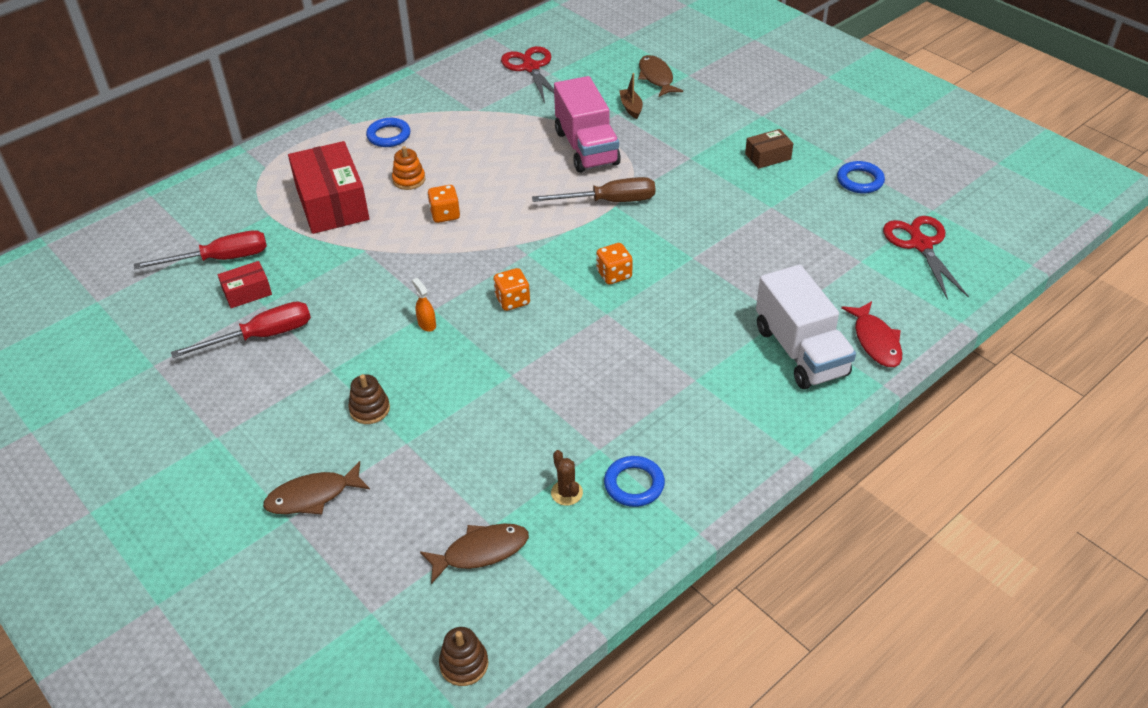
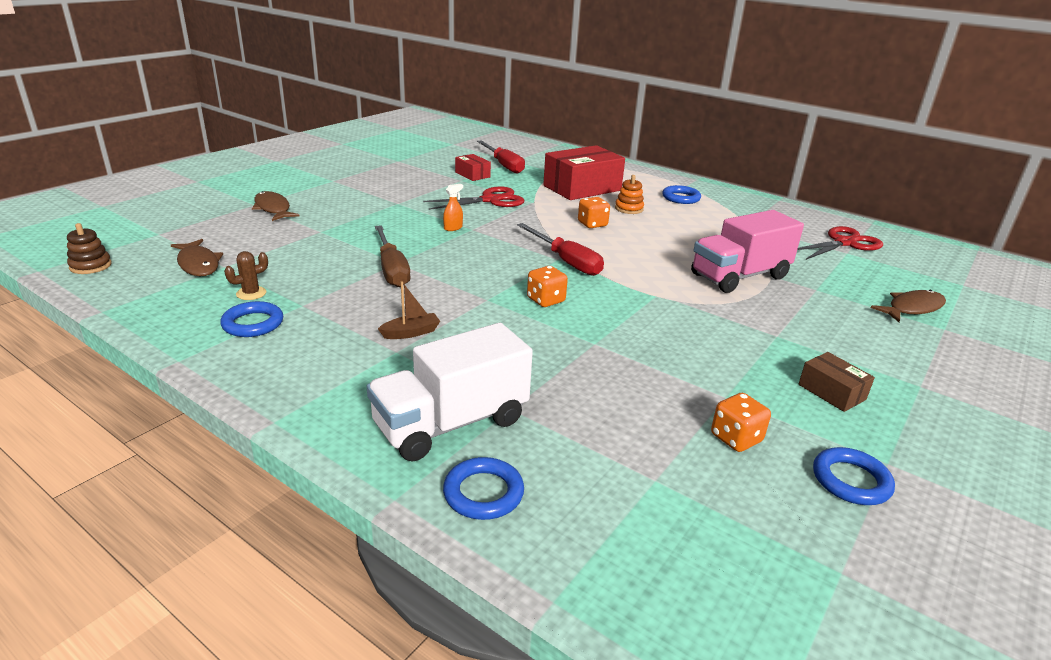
camera: 75 degrees right, 15 degrees down
(262, 336) = (429, 182): red screwdriver -> red screwdriver (566, 261)
(369, 409) = (356, 217): brown stacking toy -> none
(512, 300) = (491, 257): orange dice -> orange dice (736, 438)
(609, 201) = (660, 292): brown screwdriver -> brown screwdriver (391, 269)
(631, 108) = (835, 296): brown boat -> brown boat (411, 333)
(875, 341) = (483, 493): red fish -> blue ring
(921, 245) = (732, 552): red scissors -> red scissors (490, 200)

